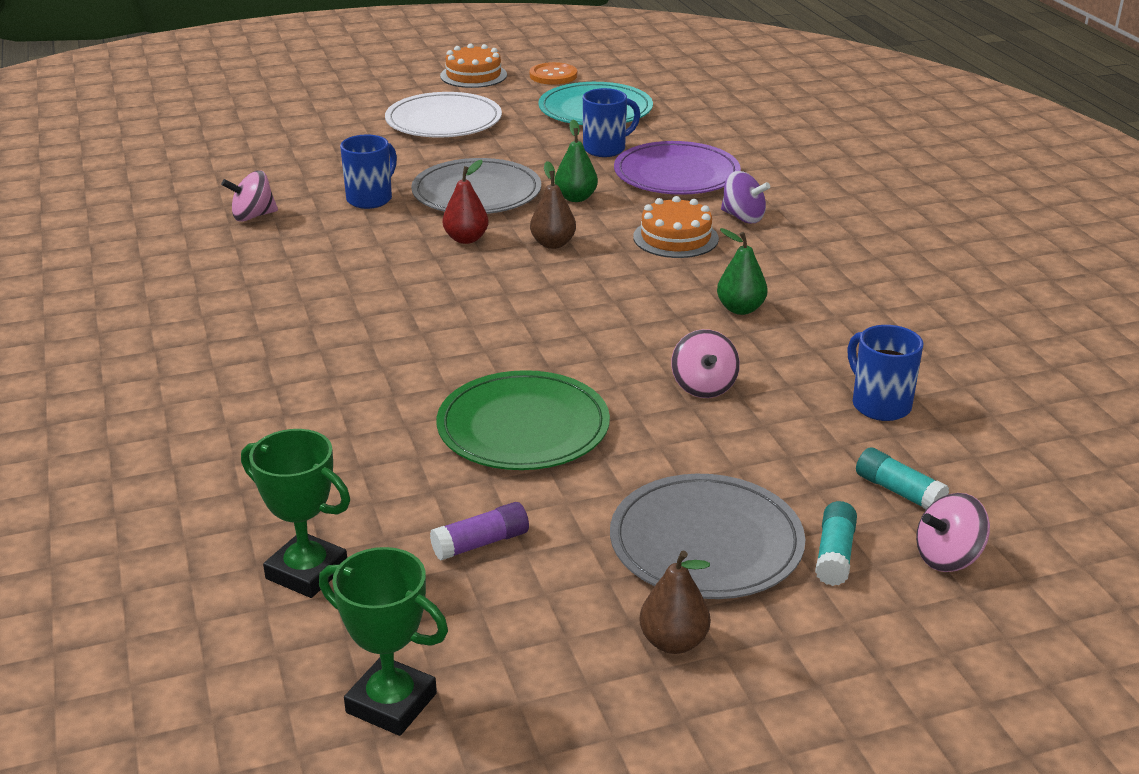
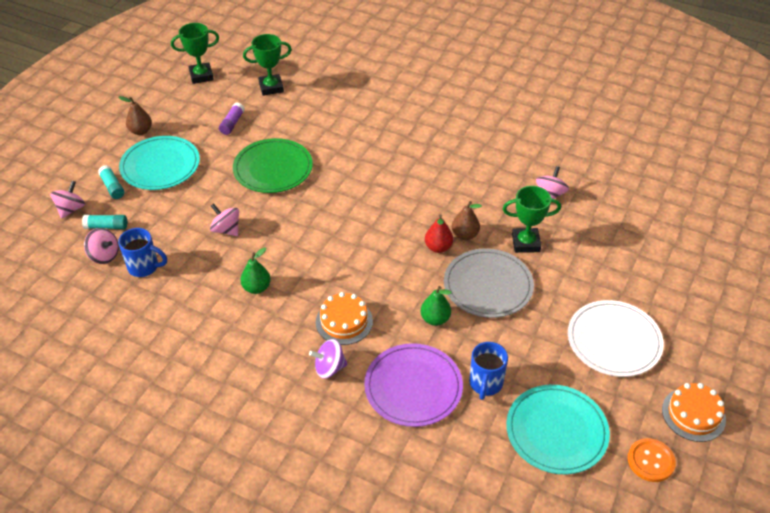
camera: 135 degrees right, 15 degrees up
(371, 199) = (525, 243): blue mug -> green trophy
(553, 244) = (395, 273): brown pear -> brown pear (465, 235)
(706, 542) = (160, 165): grey plate -> turquoise plate
(934, 451) = (104, 255): none -> pink spinning top

